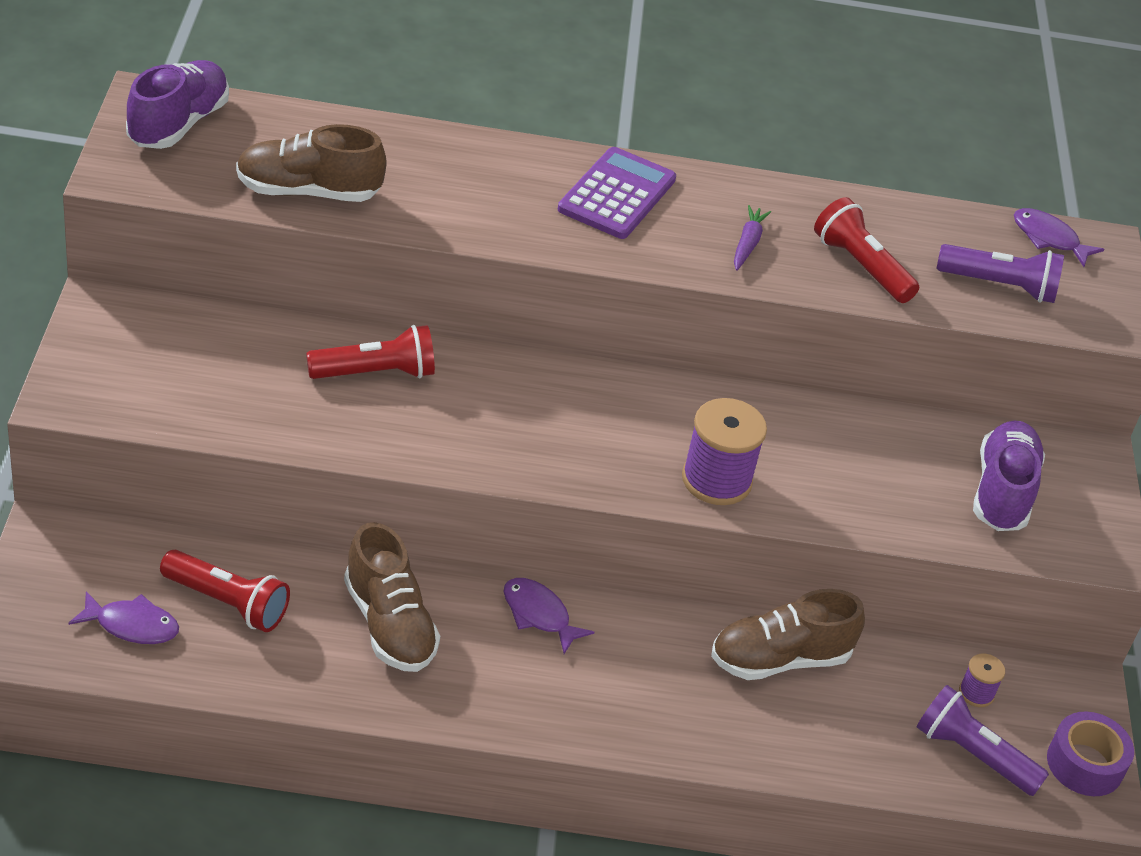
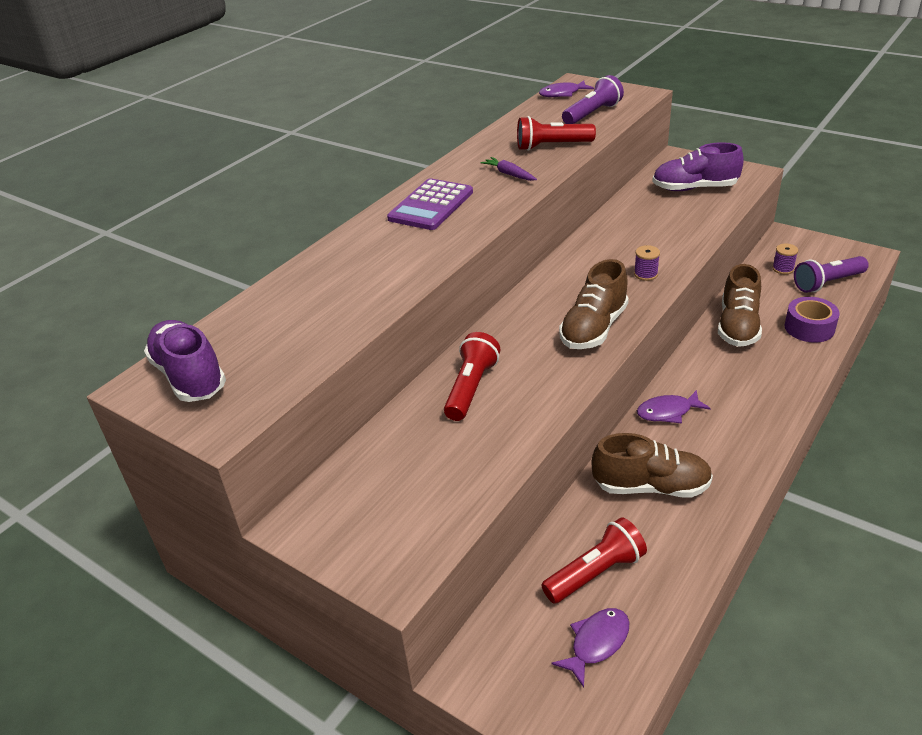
camera: 50 degrees left, 5 degrees down
(308, 192) = (328, 329): brown shoe -> brown shoe (594, 328)
(617, 194) = (431, 205): purple calculator -> purple calculator turned 120 degrees counterclockwise
(716, 480) = (645, 274): purple spool -> purple spool, size x0.51
(1002, 492) = (694, 188): purple shoe -> purple shoe turned 45 degrees counterclockwise
(1084, 764) = (841, 251): purple tape -> purple tape (809, 328)

